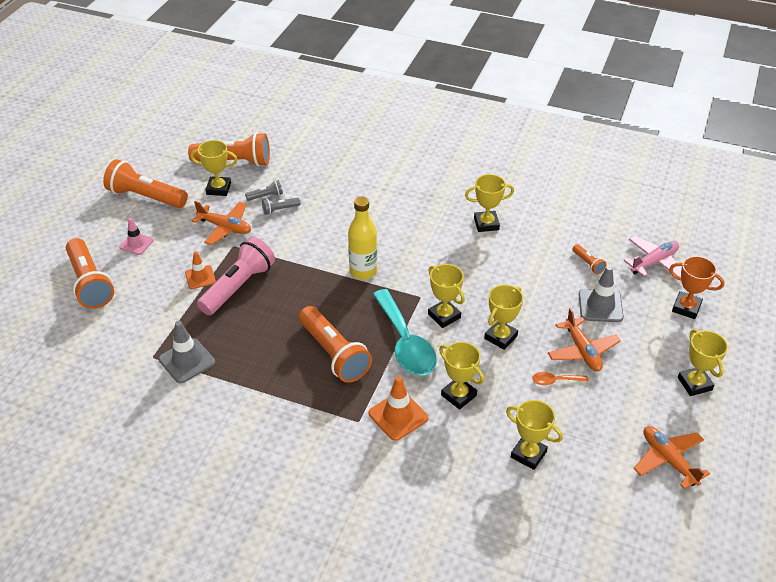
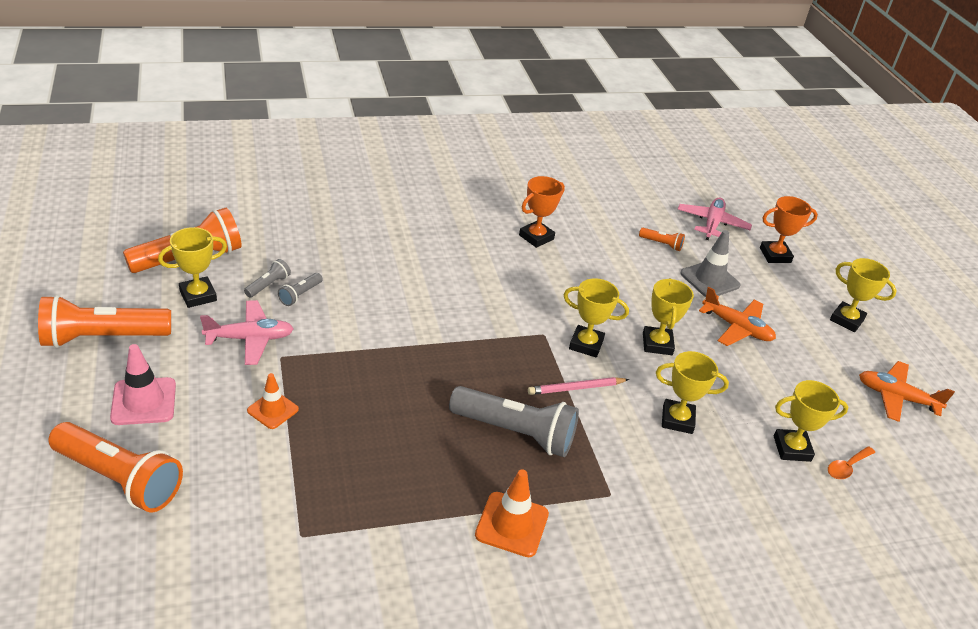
camera: 40 degrees left, 5 degrees down
(136, 244) = (144, 401): pink traffic cone -> pink traffic cone, size x1.50
(187, 361) = (351, 520): grey traffic cone -> none
(225, 227) = (250, 339): orange plane -> pink plane
(238, 286) = (332, 402): pink flashlight -> none
(334, 354) = (515, 432): orange flashlight -> grey flashlight
(363, 272) = (461, 330): yellow bottle -> none
(398, 416) = (643, 469): orange traffic cone -> orange traffic cone (512, 524)
(405, 343) = (576, 388): turquoise spoon -> pink pencil
(486, 224) = (536, 237): yellow trophy -> orange trophy
(555, 381) = (743, 366): orange spoon -> orange spoon (847, 467)

